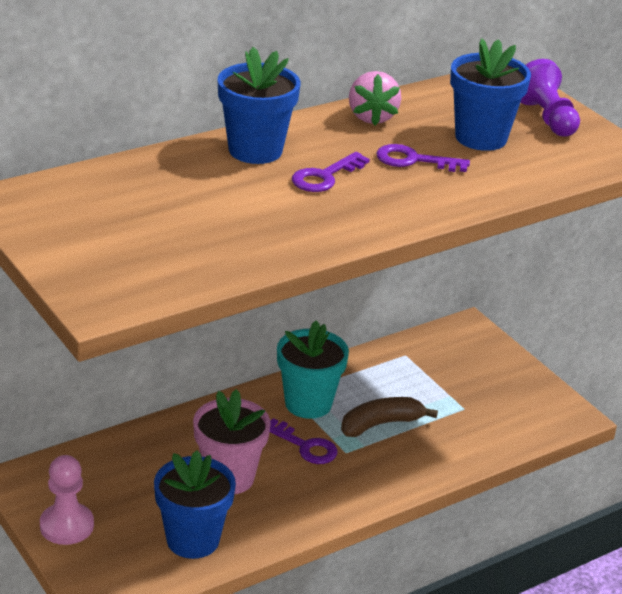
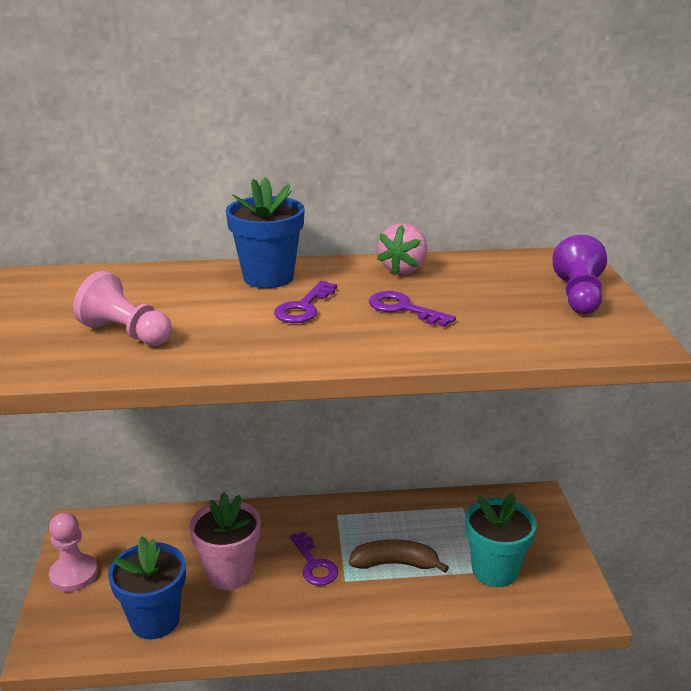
camera: 30 degrees right, 5 degrees down
(193, 237) = (126, 333): none -> pink pawn
(308, 403) = (345, 527): turquoise flower pot -> turquoise flower pot (494, 570)
(325, 177) = (304, 307): purple key -> purple key turned 45 degrees counterclockwise
(481, 138) = (492, 301): blue flower pot -> none

